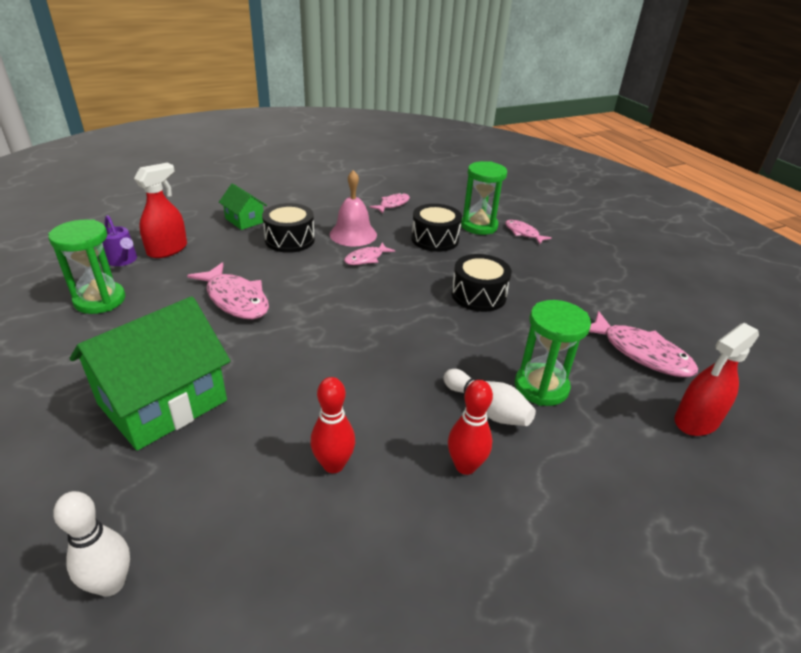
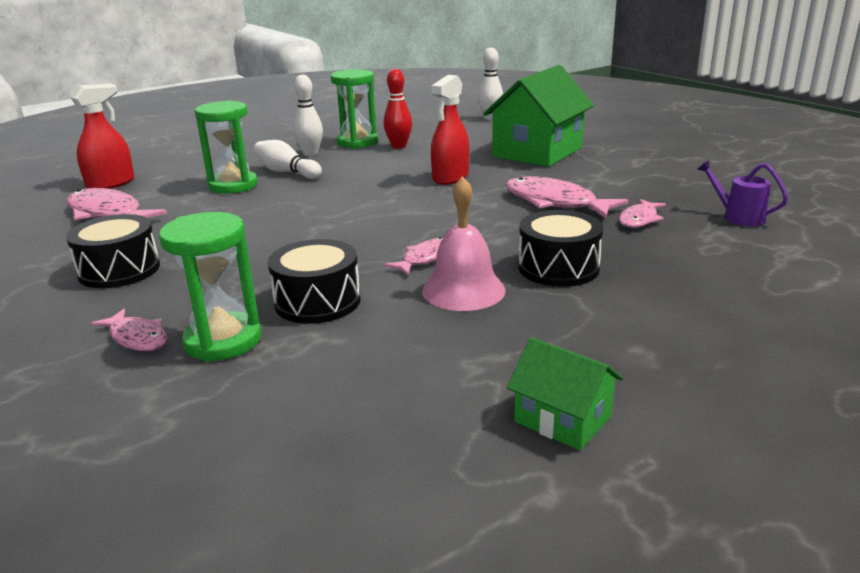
camera: 175 degrees right, 10 degrees down
(100, 300) = (689, 187): green hourglass -> green hourglass (357, 142)
(167, 249) = (708, 234): red spray bottle -> red spray bottle (450, 177)
(245, 220) = (666, 287): green house -> green house (562, 419)
(392, 204) = (410, 367): pink fish -> pink fish (639, 219)
(465, 466) = (310, 153): red bowling pin -> white bowling pin
(478, 295) = (266, 238): black drum -> black drum (119, 270)

